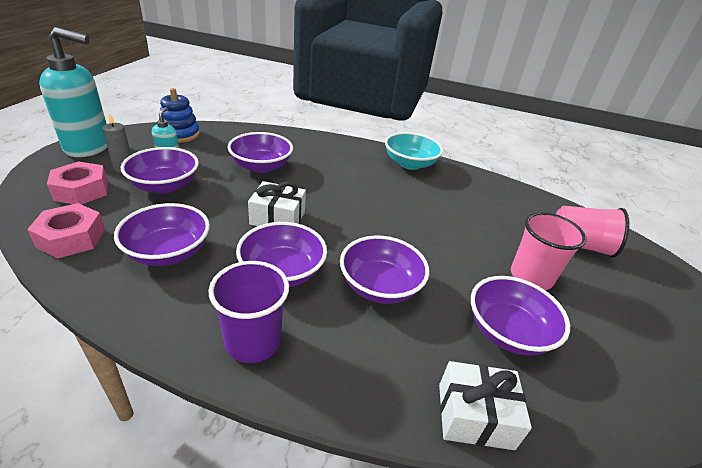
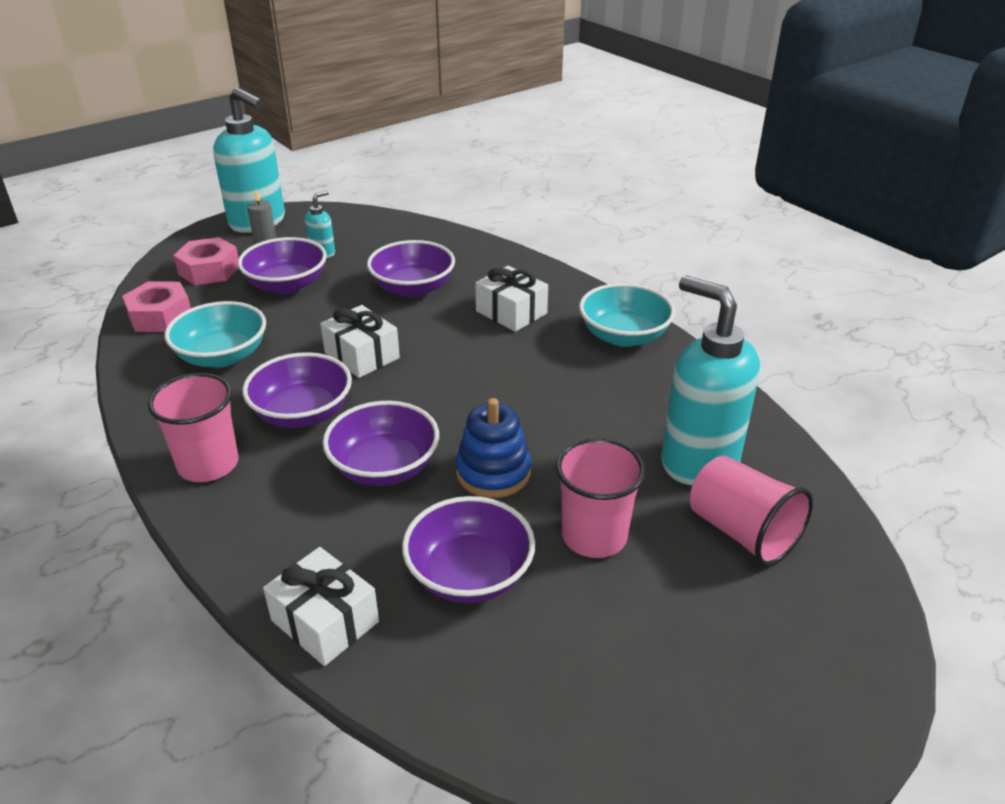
camera: 40 degrees right, 0 degrees up
(168, 252) = (222, 356): purple bowl -> turquoise bowl
(180, 134) = (363, 225): blue stacking toy -> blue stacking toy (493, 473)
(253, 341) = (208, 464): purple cup -> pink cup
(338, 166) = (511, 312): none -> white gift
(519, 217) = (698, 461): none -> turquoise soap dispenser

